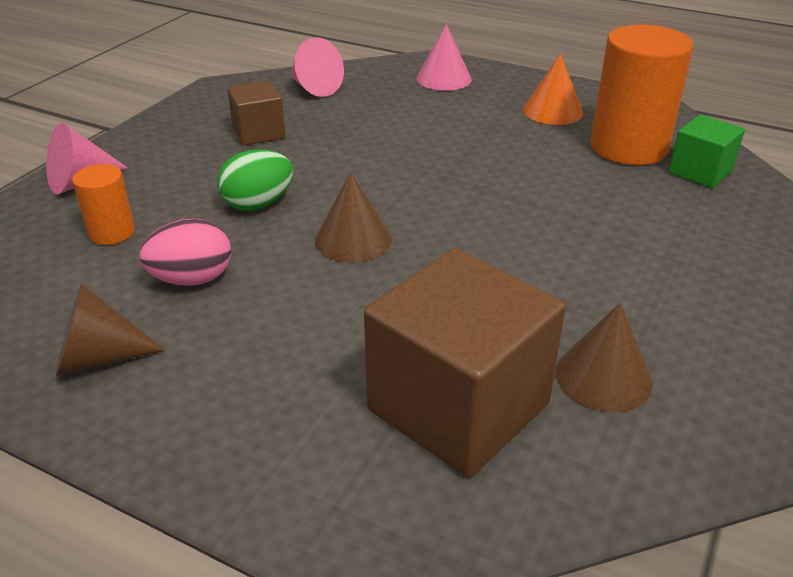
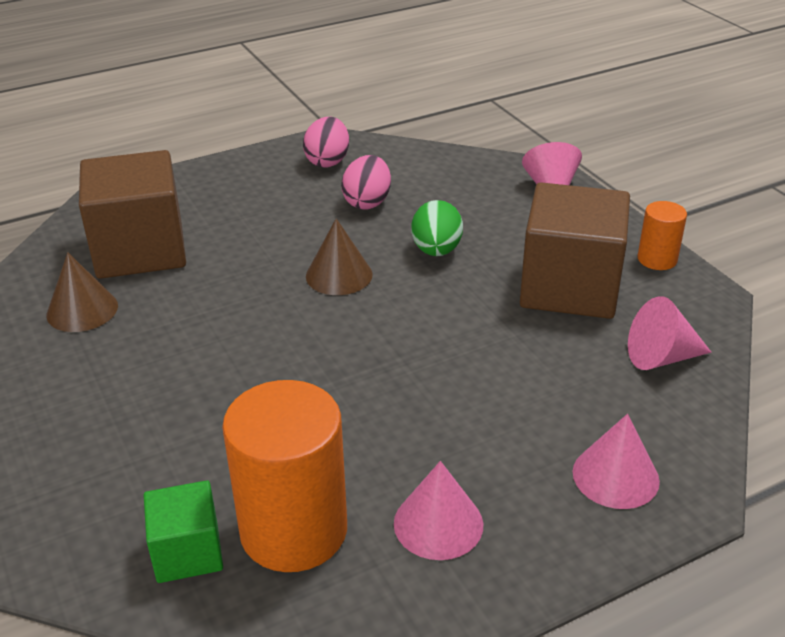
camera: 125 degrees right, 0 degrees up
(98, 358) = (327, 161): brown cone -> pink egg
(111, 232) = (460, 187): orange cylinder -> orange cylinder (657, 259)
(259, 133) = (569, 287): brown cube -> brown cube, size x1.90
(552, 111) = (438, 523): orange cone -> pink cone

